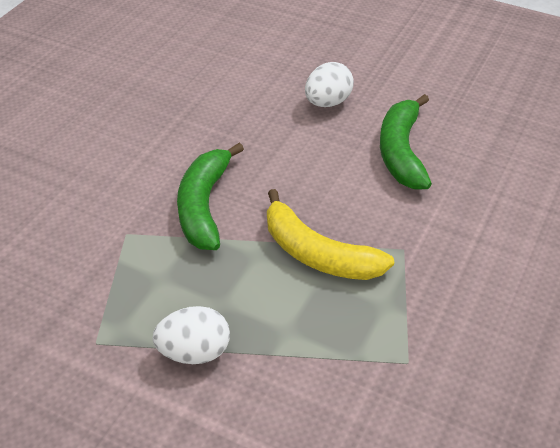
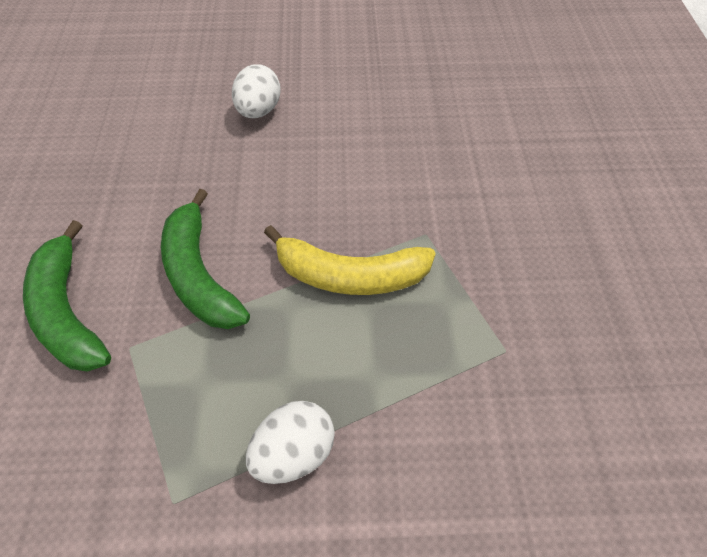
camera: 30 degrees left, 10 degrees up
(401, 151) = (360, 135): green banana -> green banana (68, 311)

